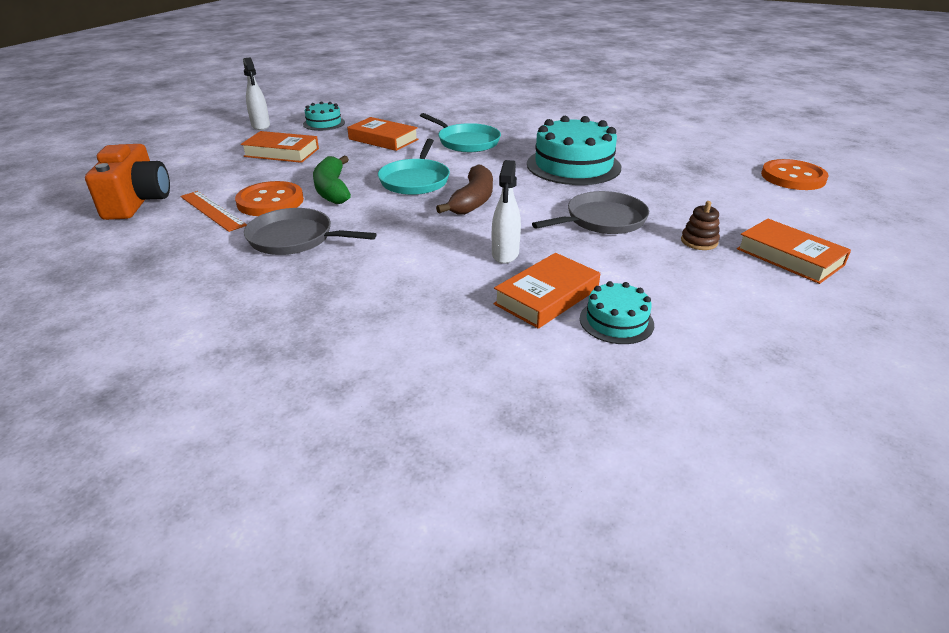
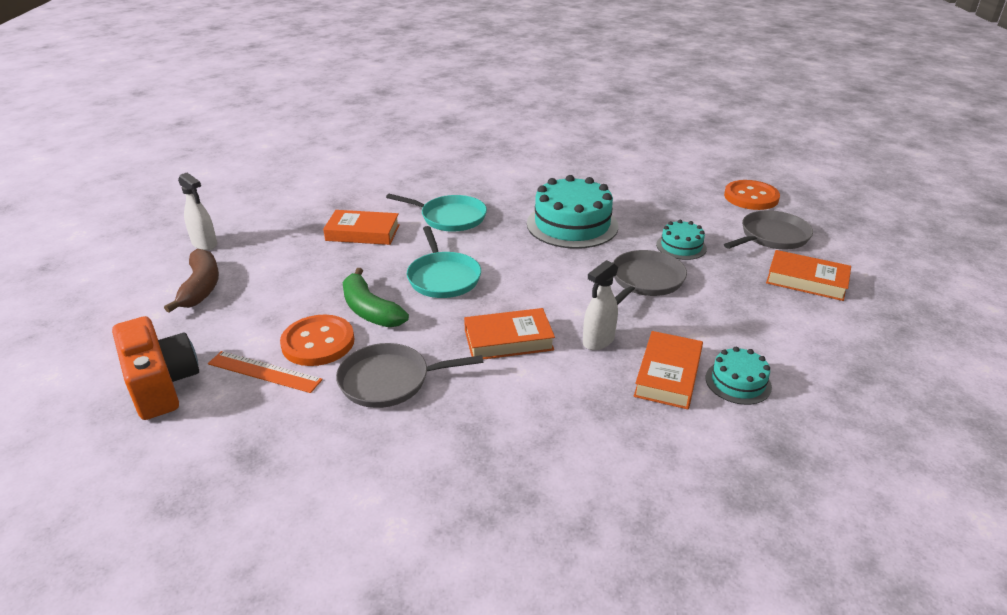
camera: 25 degrees left, 0 degrees up
(281, 152) = (267, 275): orange book -> orange book (508, 340)
(324, 123) = (276, 225): turquoise cake -> turquoise cake (681, 246)
(473, 200) = (518, 288): brown banana -> brown banana (201, 287)
(505, 254) = (598, 341): white spray bottle -> white spray bottle turned 60 degrees clockwise
(699, 241) = (734, 283): brown stacking toy -> none
(785, 213) = (772, 236): none -> grey pan

